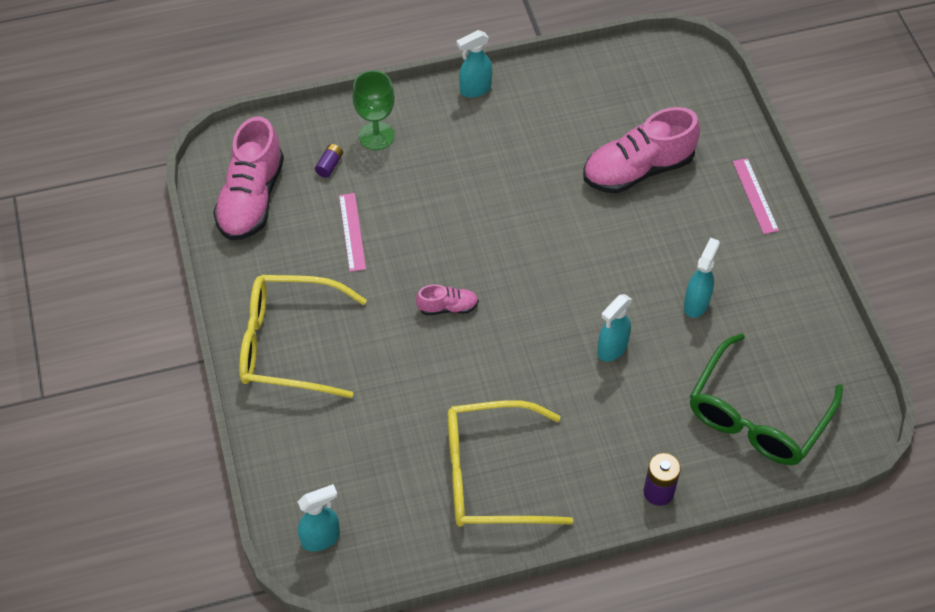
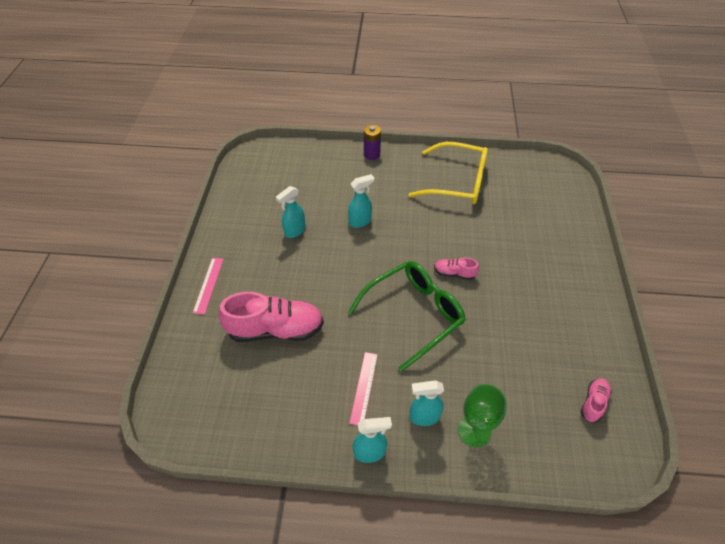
camera: 160 degrees left, 5 degrees down
(251, 199) = (593, 403): pink shoe -> pink shoe, size x0.48
(288, 344) = (569, 281): yellow glasses -> none
(321, 538) = (558, 179): turquoise spray bottle -> turquoise spray bottle (424, 417)
(329, 165) = (521, 414): purple battery -> none
(352, 232) = (512, 347): pink ruler -> pink ruler (364, 387)
(757, 416) = (300, 170): green glasses -> green glasses (414, 314)

